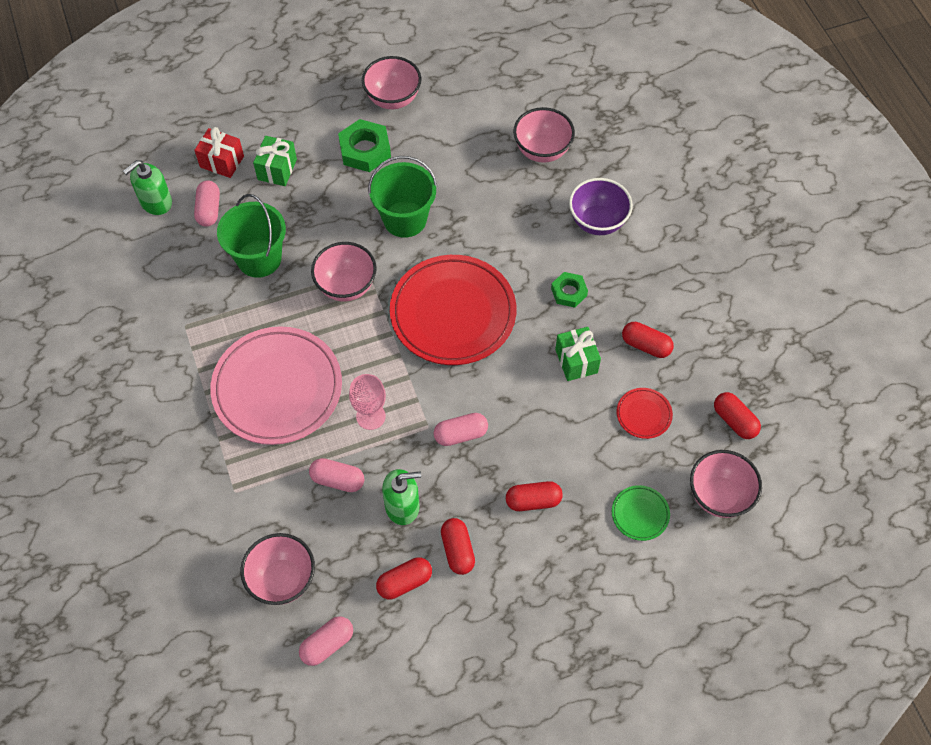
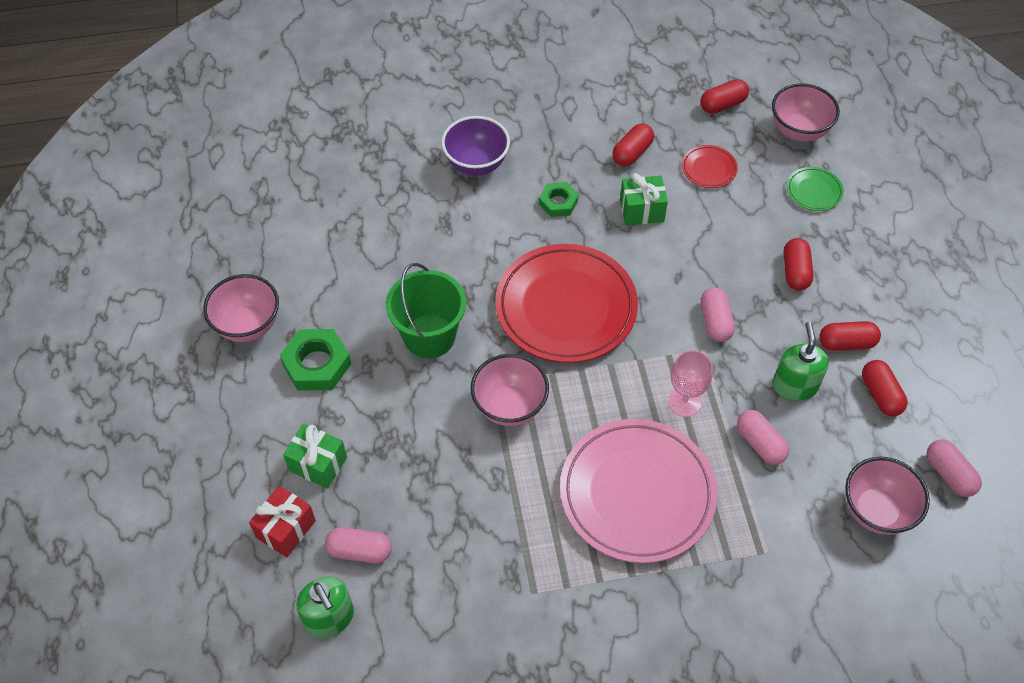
camera: 80 degrees left, 5 degrees down
(259, 258) = (449, 497): green bucket -> none
(337, 480) = (760, 443): pink capsule -> pink capsule turned 60 degrees counterclockwise
(542, 151) = (370, 195): pink bowl -> none

